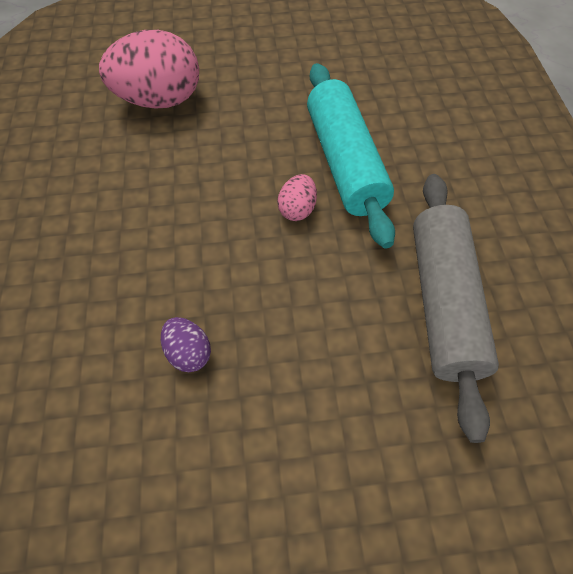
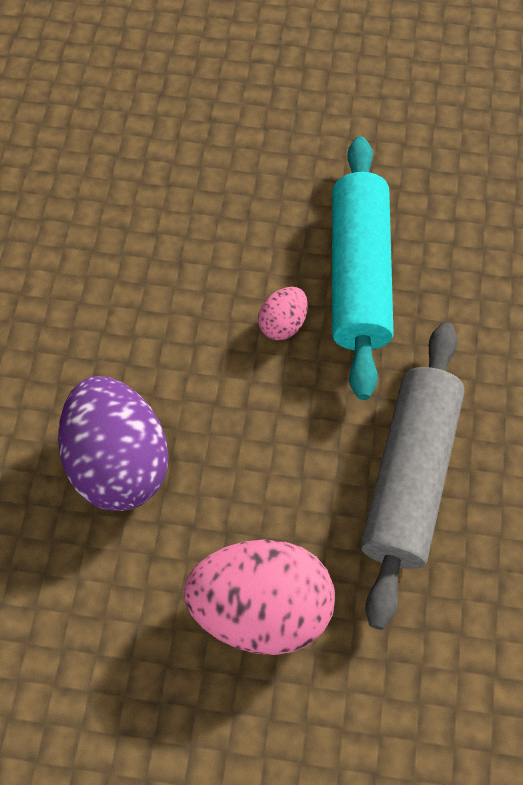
camera: 15 degrees right, 5 degrees up
(159, 100) = (160, 139): pink egg -> pink egg (261, 608)
(188, 353) = (119, 462): purple egg -> purple egg, size x2.15

